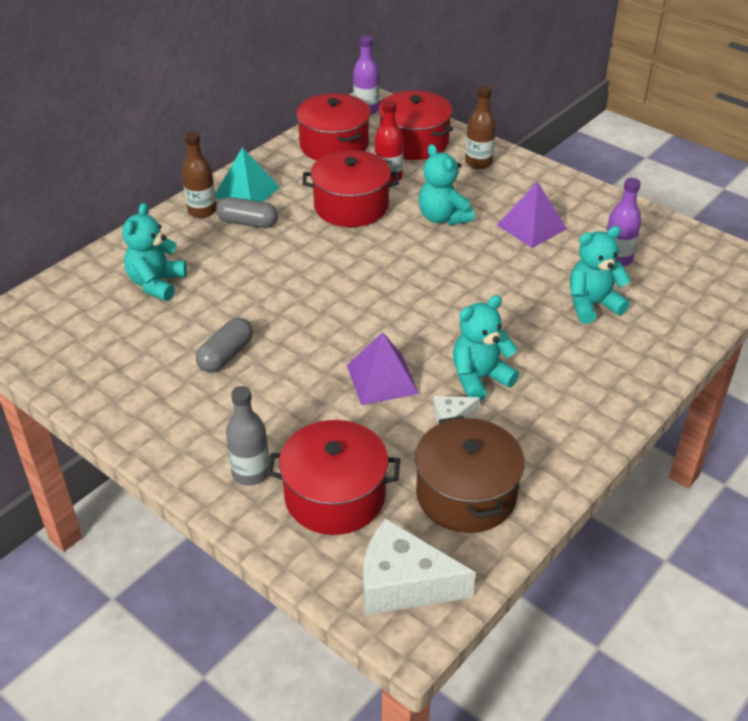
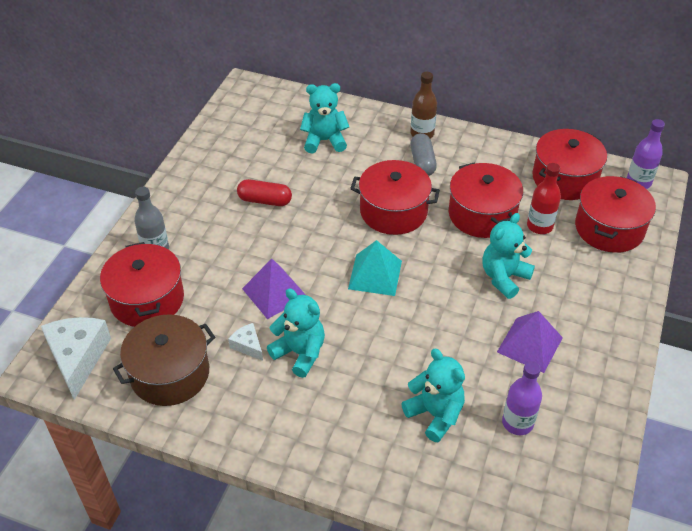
camera: 70 degrees right, 5 degrees up
(226, 355) = (265, 200): grey capsule -> red capsule
(246, 191) = (462, 148): turquoise pyramid -> turquoise pyramid (375, 274)
(309, 261) = (393, 211): none -> red pot
(478, 163) = (609, 282): brown bottle -> none

